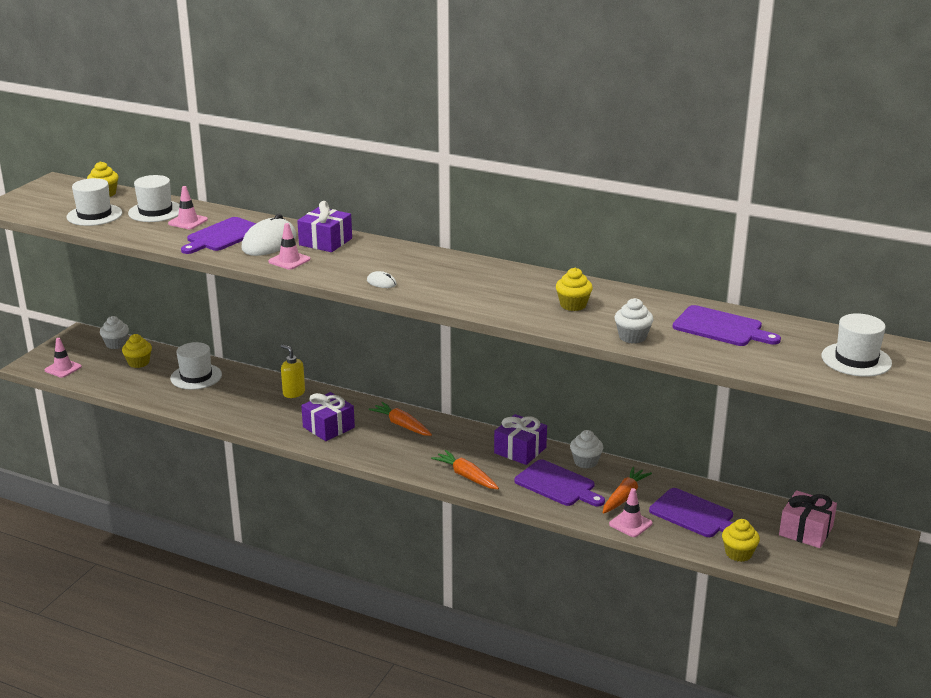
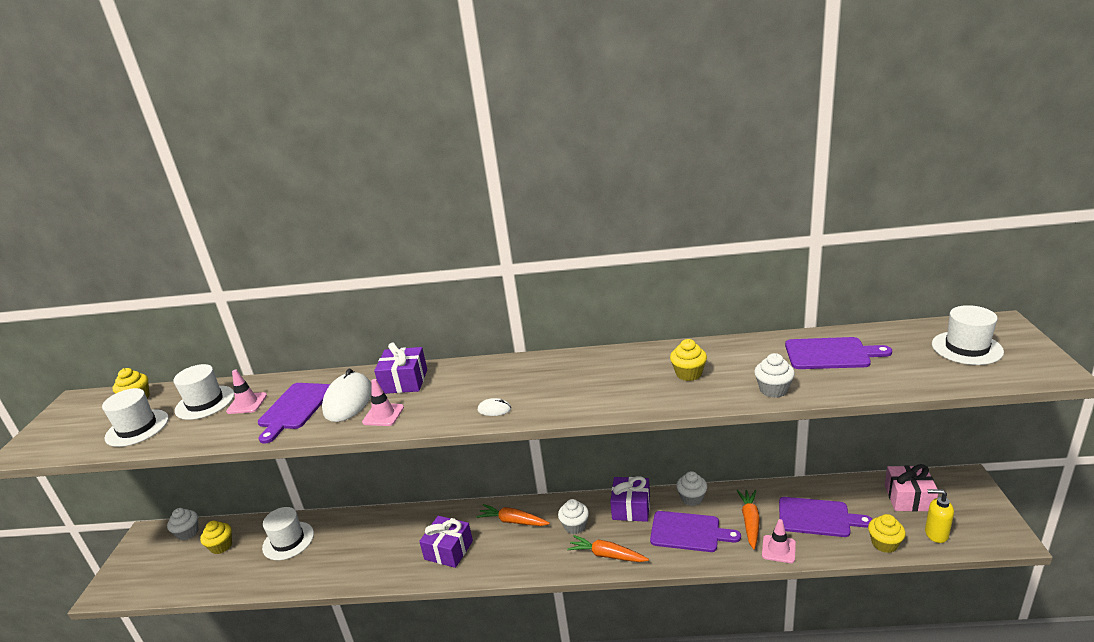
camera: 20 degrees left, 0 degrees up
(63, 368) = (142, 583): pink traffic cone -> none
(293, 393) = (393, 524): yellow soap dispenser -> yellow soap dispenser (936, 534)
(455, 446) = (575, 526): none -> white cupcake

